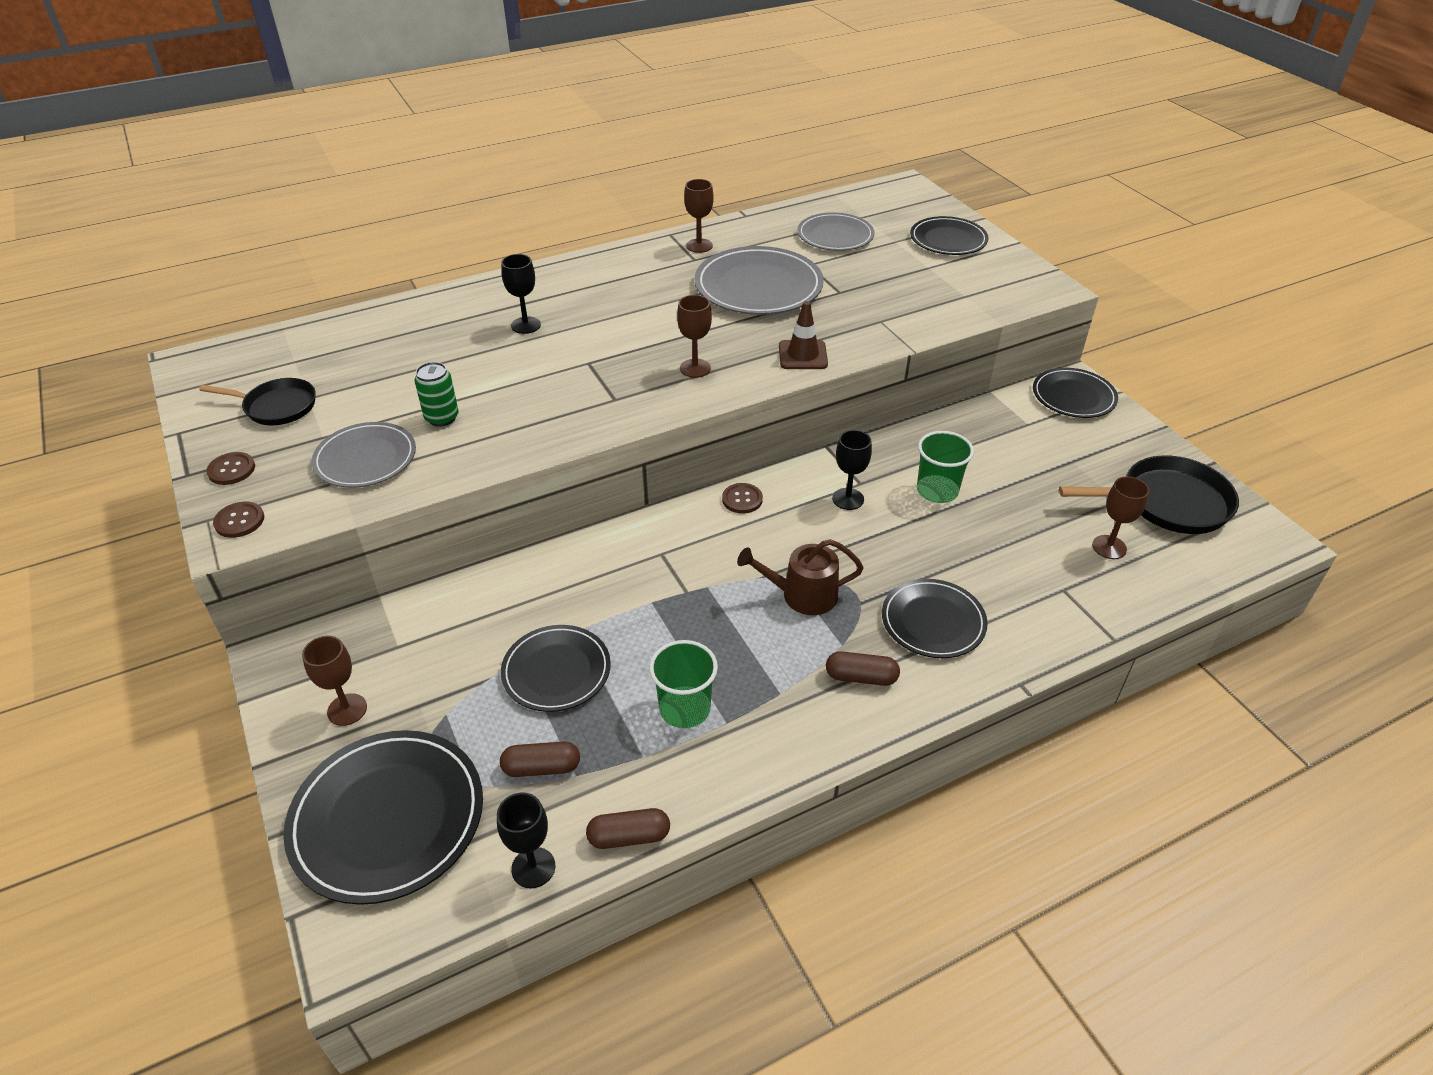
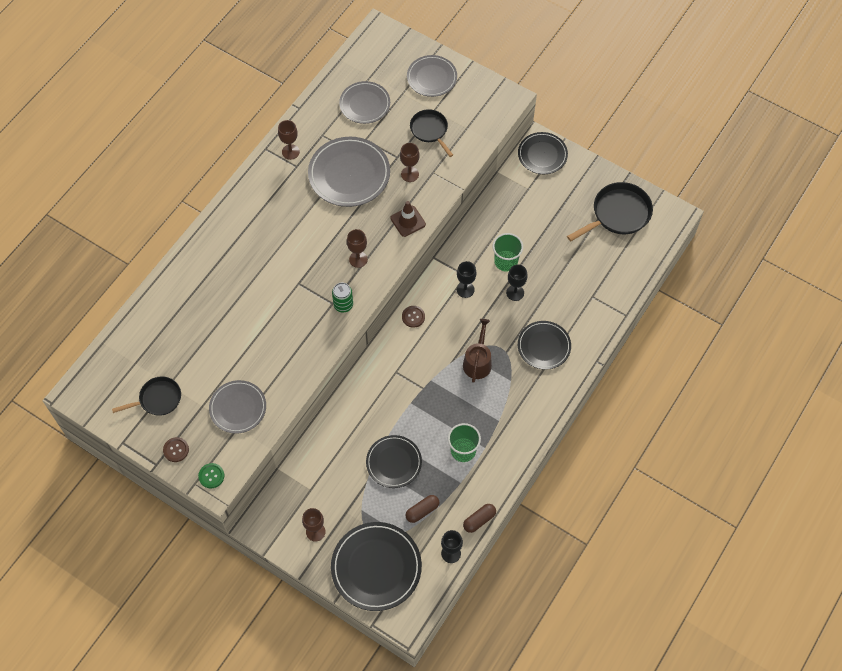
camera: 30 degrees left, 20 degrees up
(239, 521) = (211, 476): brown button -> green button
(442, 418) = (253, 362): green can -> green can (343, 305)
(526, 325) = (241, 271): black goblet -> black goblet (515, 293)
(802, 595) = (477, 362): brown watering can -> brown watering can turned 135 degrees clockwise
(861, 677) = (528, 394): brown capsule -> none
(908, 283) = (430, 130): none -> black pan
(948, 240) = (432, 77): black plate -> grey plate
(1109, 547) = (602, 258): brown goblet -> brown goblet (410, 174)

